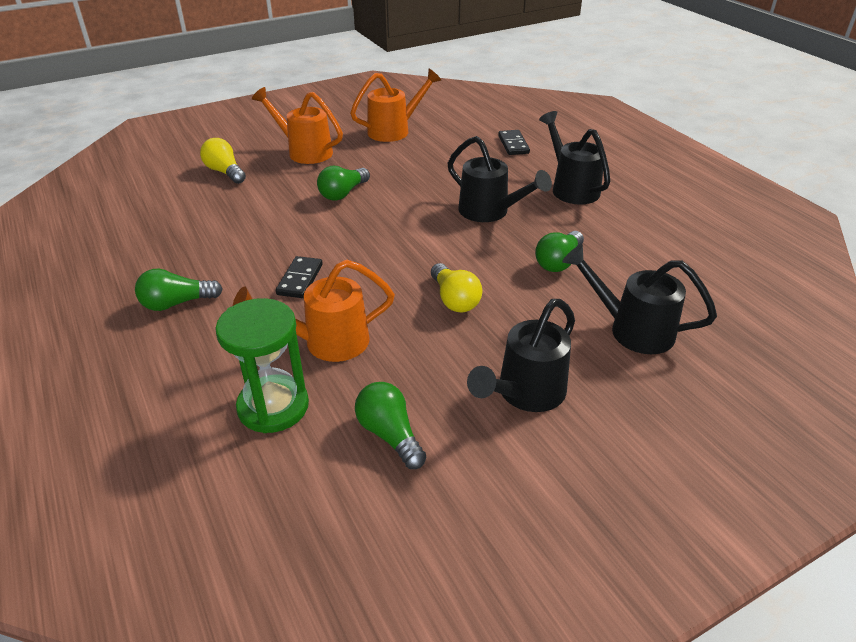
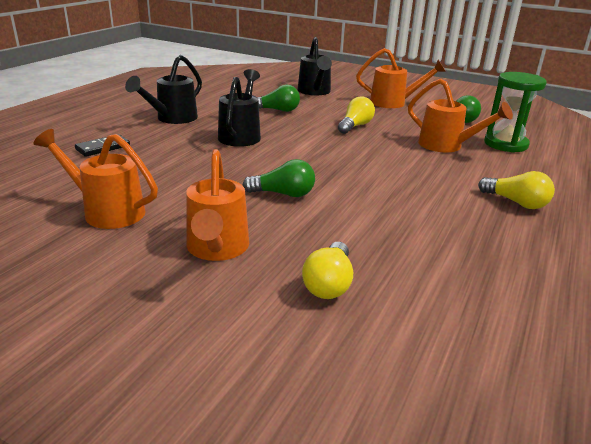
camera: 125 degrees left, 10 degrees down
(176, 303) = (516, 202): green light bulb -> yellow light bulb
(300, 279) = (416, 171): black domino -> none
(526, 393) = (393, 103): black watering can -> orange watering can

